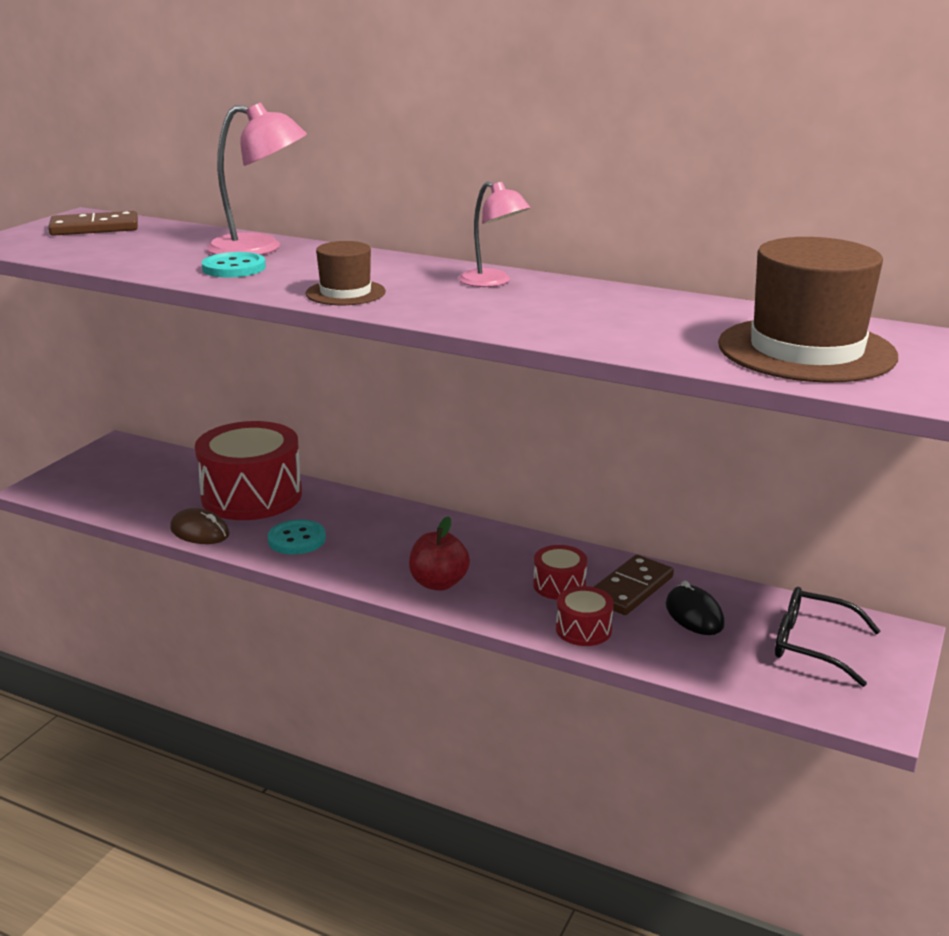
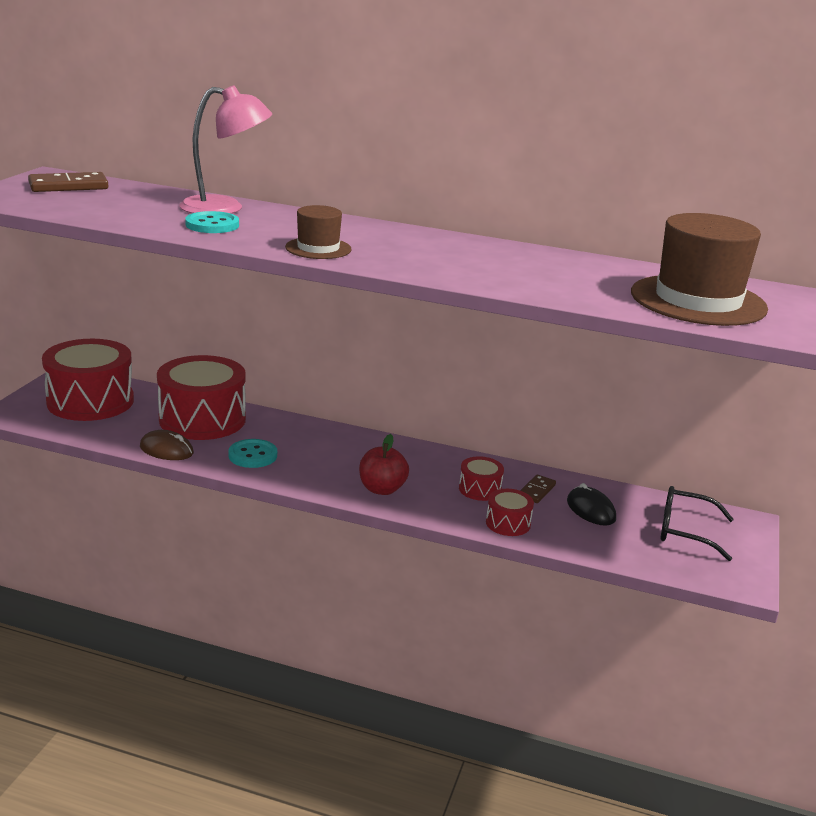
camera: 10 degrees left, 0 degrees up
(132, 474) = (90, 401): none -> red drum
(493, 282) = (434, 241): pink lamp -> none
(630, 589) = (536, 491): brown domino -> brown domino, size x0.60

